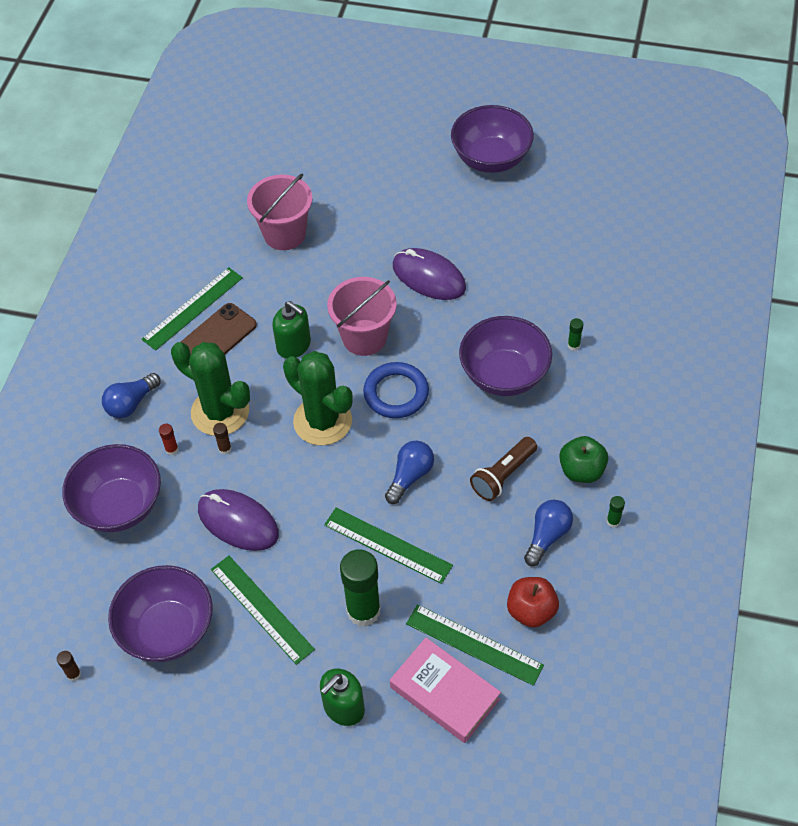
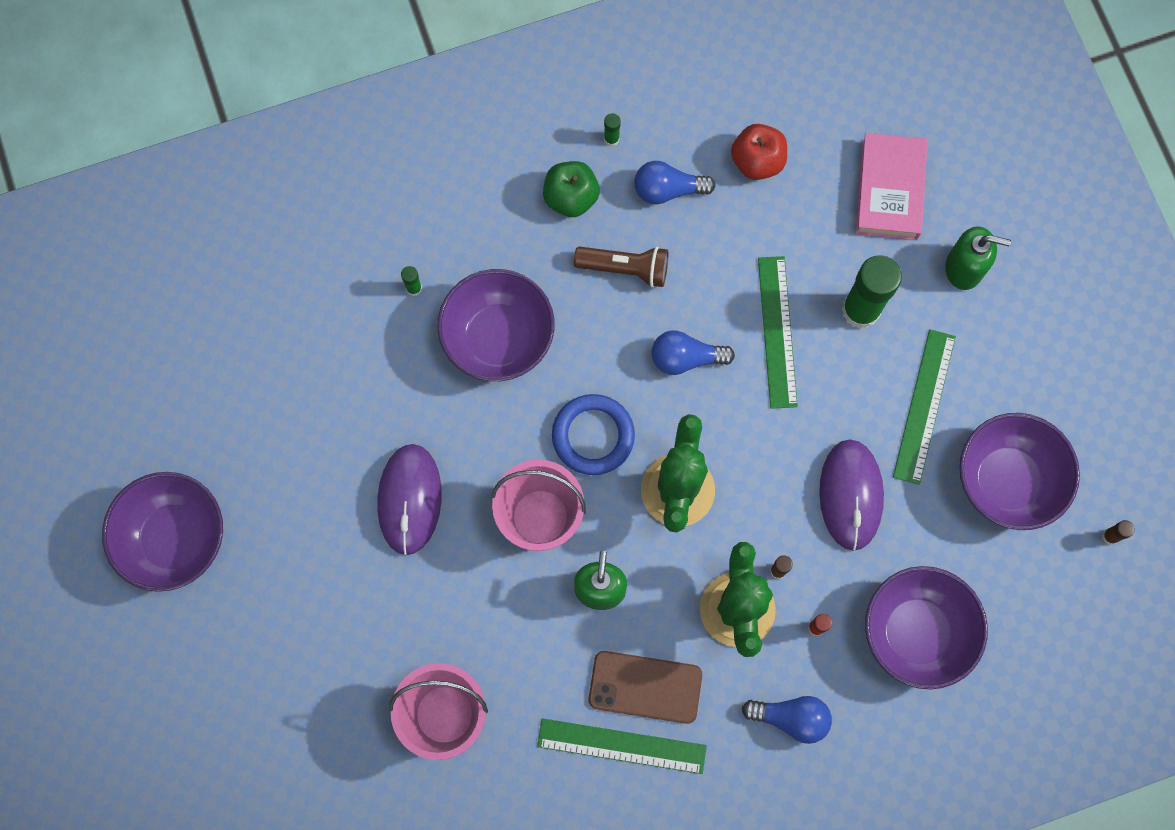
camera: 125 degrees left, 20 degrees up
(474, 644) = (825, 192): green ruler -> none

